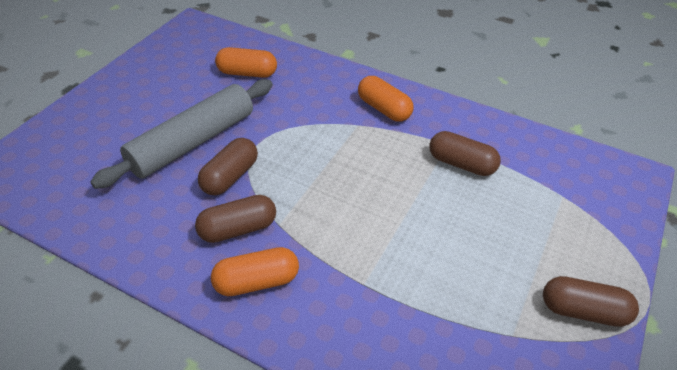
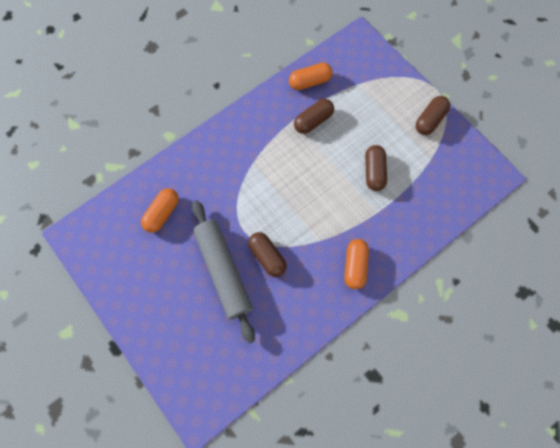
camera: 65 degrees left, 25 degrees up
(238, 229) = (313, 265): brown capsule -> brown capsule (374, 172)
(384, 109) = (244, 140): orange capsule -> orange capsule (310, 81)

